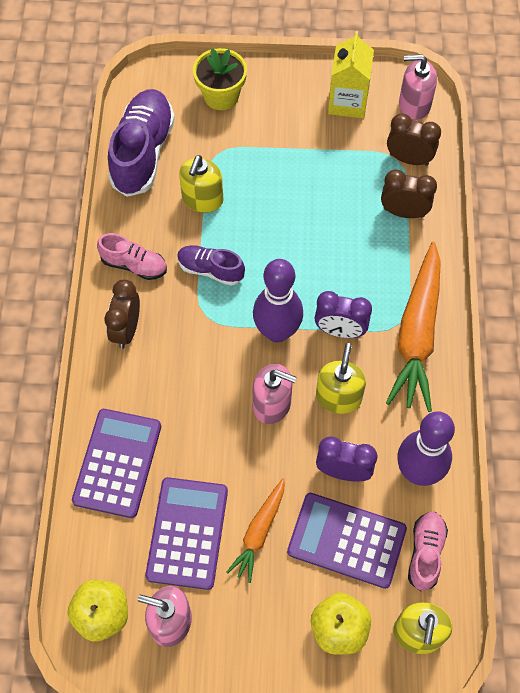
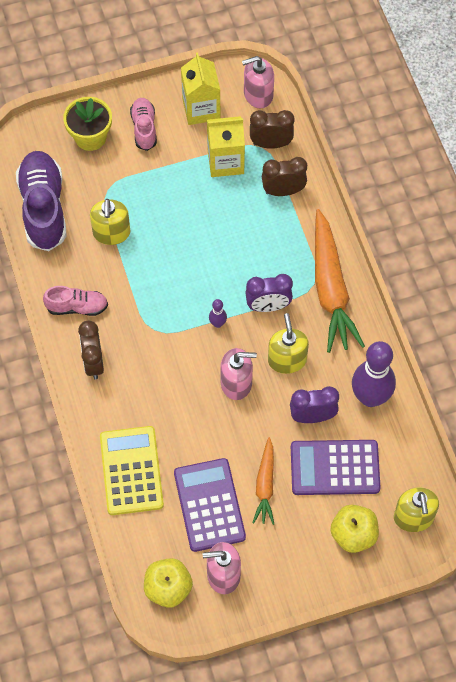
camera: 20 degrees left, 0 degrees up
(117, 463) = (131, 471): purple calculator -> yellow calculator
(210, 270) = (142, 290): purple shoe -> none
(277, 331) = (217, 323): purple bowling pin -> purple bowling pin, size x0.43
(353, 163) = (225, 161): none -> yellow carton
(425, 553) = (398, 456): pink shoe -> pink shoe (144, 128)

